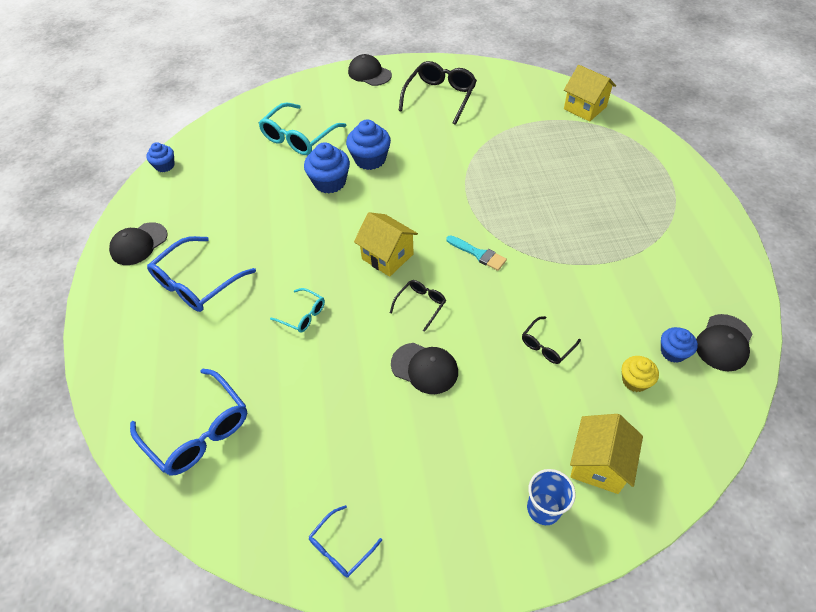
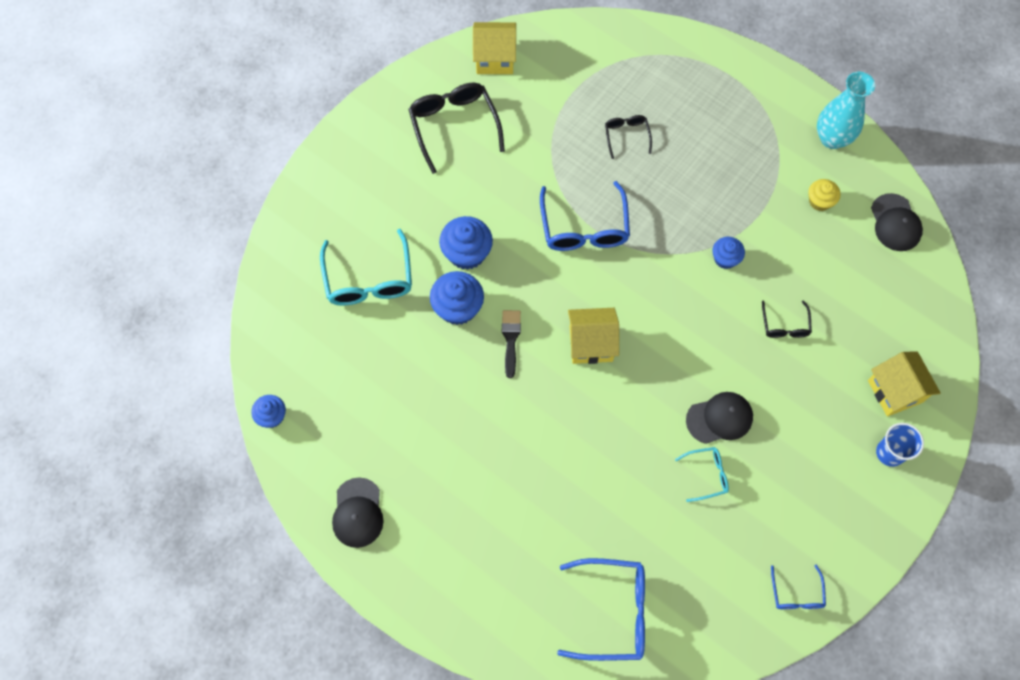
camera: 45 degrees left, 15 degrees up
(197, 283) = (460, 502): blue glasses -> blue glasses (584, 227)
(303, 315) = (582, 454): turquoise glasses -> turquoise glasses (706, 475)
(340, 219) = (510, 339): none -> black brush
(369, 73) = (349, 144): black cap -> none
(421, 305) = (663, 367): black glasses -> black glasses (626, 136)
(478, 254) = (660, 281): turquoise brush -> none
(585, 108) = (600, 44): yellow house -> yellow house (494, 58)
(635, 381) = (865, 305): yellow cupcake -> yellow cupcake (820, 201)
(673, 352) = (870, 259): blue cupcake -> blue cupcake (725, 258)
(718, 254) = (832, 138): none -> turquoise vase

